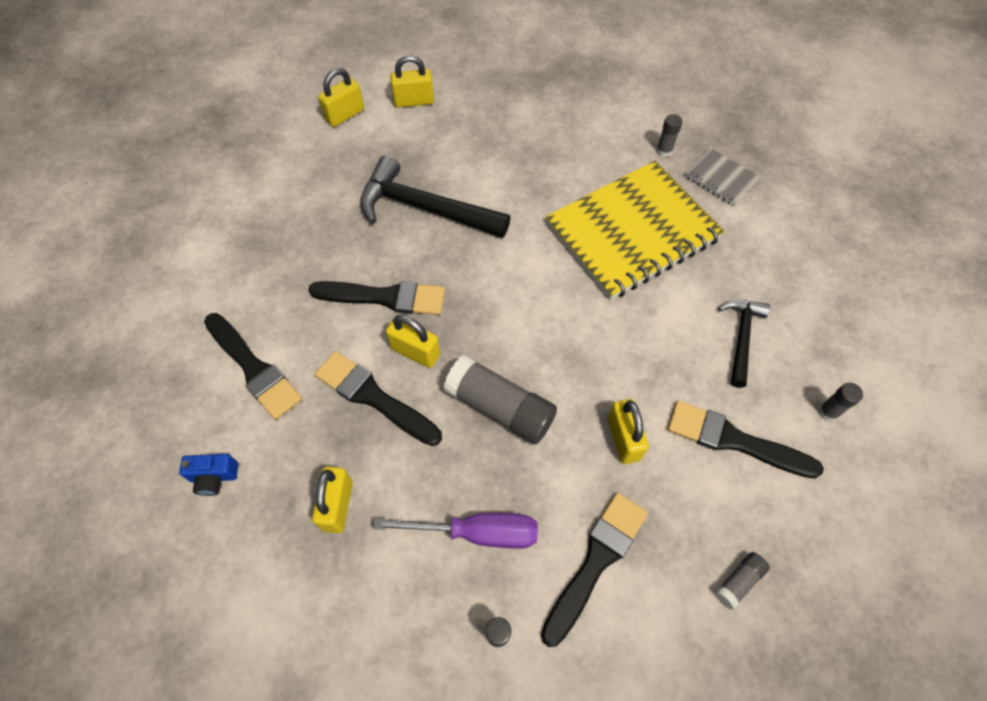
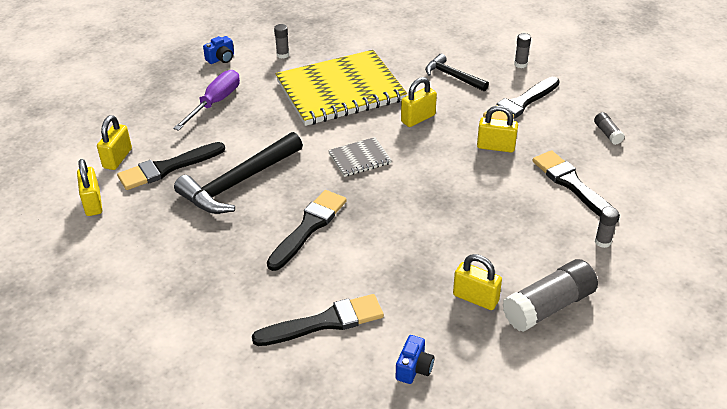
camera: 65 degrees left, 20 degrees down
(374, 397) = (396, 256): black brush -> black brush (168, 168)
(415, 352) = (370, 223): yellow padlock -> yellow padlock (418, 118)
(477, 532) = (529, 231): purple screwdriver -> purple screwdriver (215, 102)
(500, 407) = (442, 194): grey glue stick -> grey glue stick (548, 306)
(619, 103) = (221, 58): none -> blue camera
(632, 232) = (340, 91): yellow notebook -> yellow notebook turned 75 degrees clockwise
(720, 178) = (326, 41): grey notebook -> grey notebook (359, 158)

